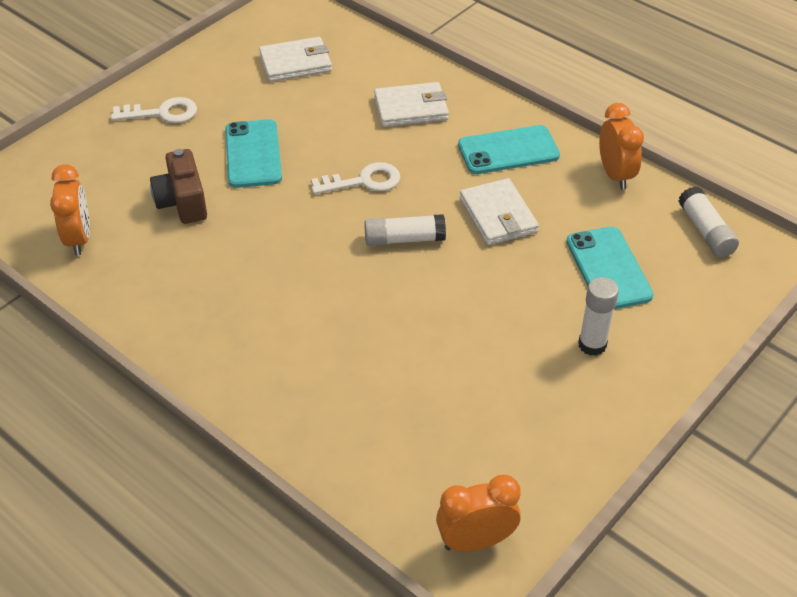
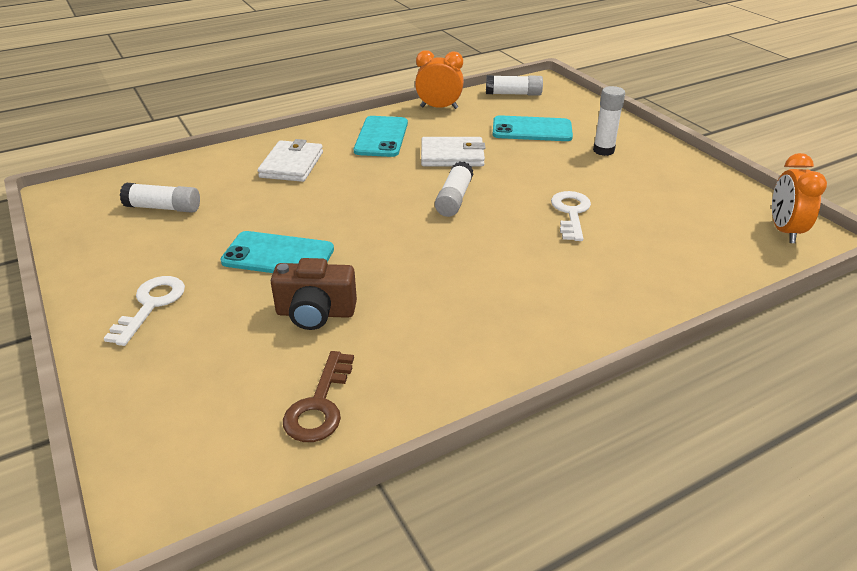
camera: 70 degrees left, 10 degrees down
(79, 239) = (320, 405): orange clock -> brown key
(295, 63) = (163, 208): white wallet -> white glue stick
(363, 181) = (367, 204): white key -> white key (571, 213)

